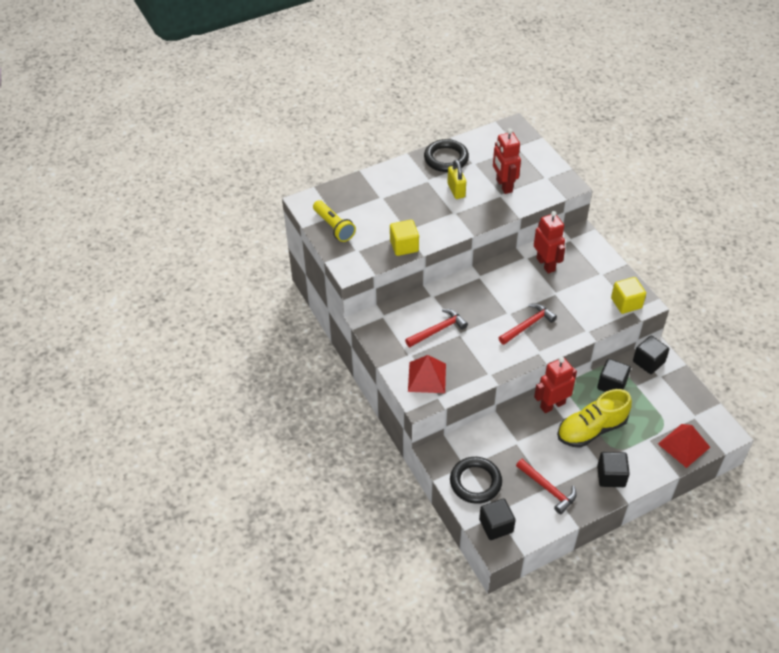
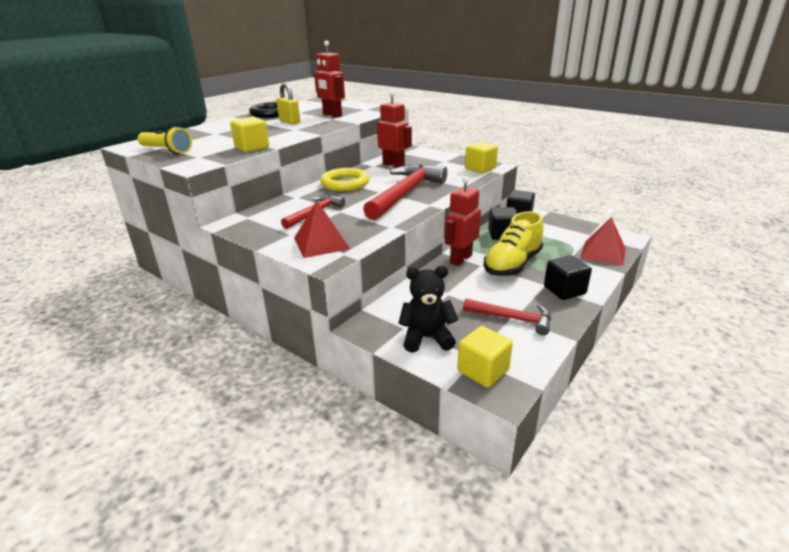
camera: 25 degrees left, 20 degrees down
(475, 482) = (427, 338): black ring -> black teddy bear
(483, 286) = (345, 183): none -> yellow ring
(496, 526) = (483, 370): black cube -> yellow cube
(528, 325) = (405, 193): red hammer -> red hammer, size x1.80

